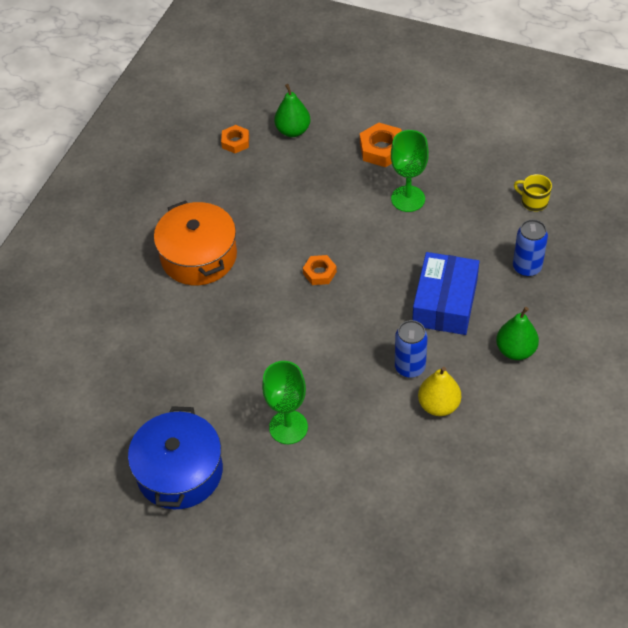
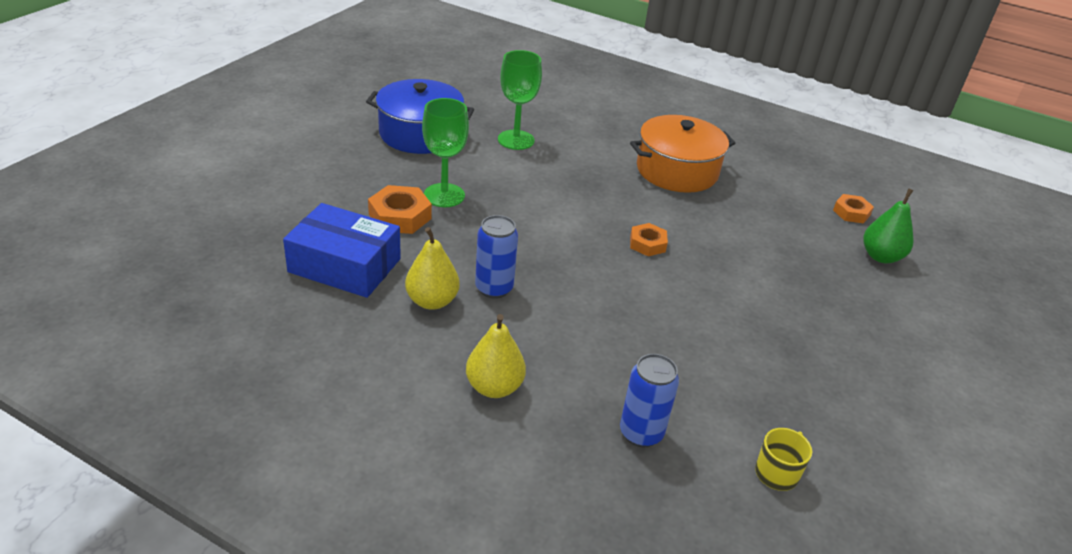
camera: 90 degrees right, 15 degrees down
(382, 149) = (863, 327): orange nut -> orange nut (400, 216)
(408, 199) = (772, 335): green goblet -> green goblet (516, 140)
(444, 302) = (587, 336): blue box -> blue box (345, 265)
(515, 350) = (494, 387): green pear -> yellow pear

